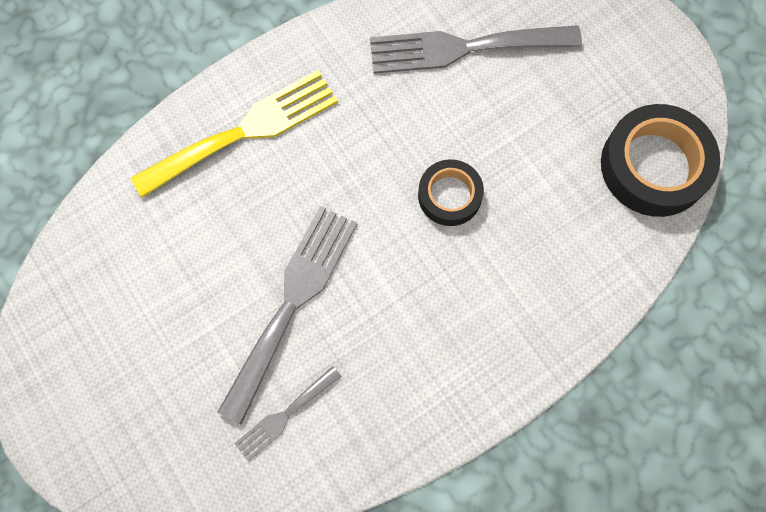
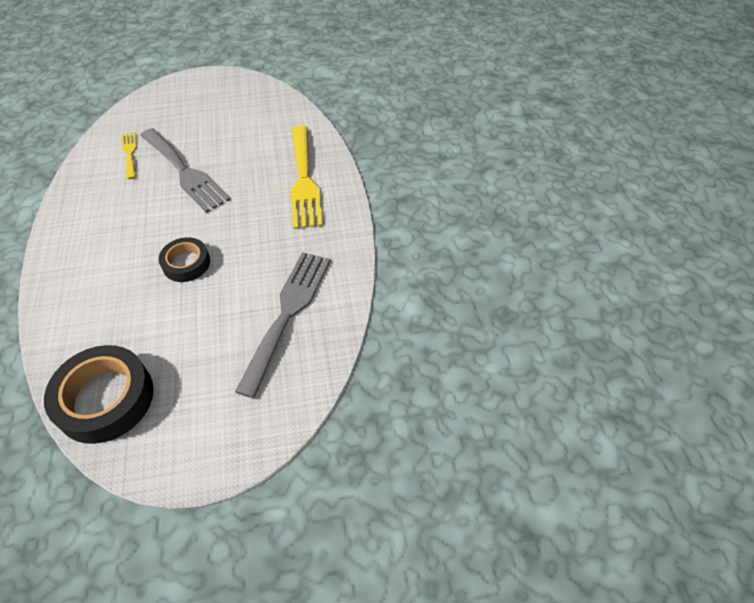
camera: 115 degrees right, 20 degrees down
(284, 416) = (130, 153): grey fork -> yellow fork

